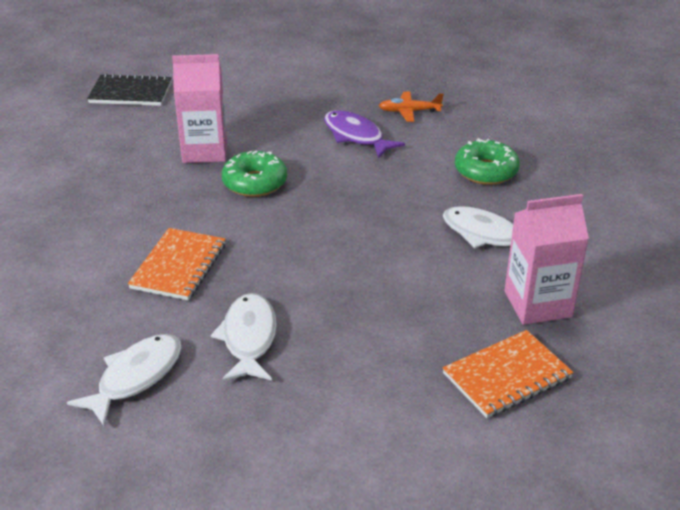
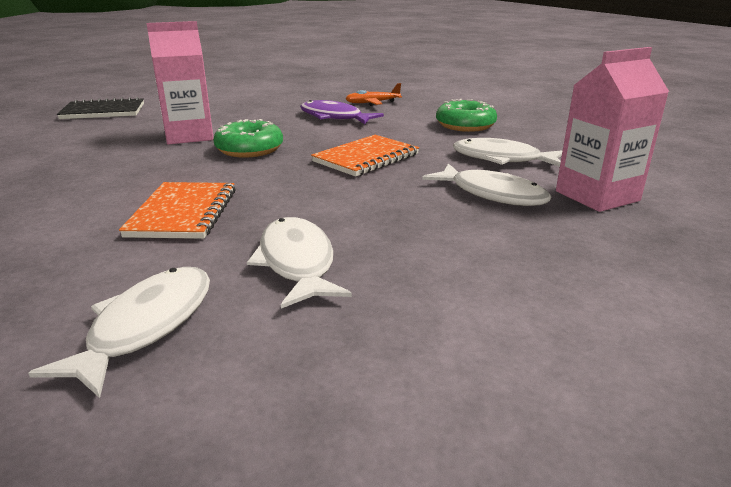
camera: 15 degrees left, 10 degrees down
(444, 285) = (492, 194): none -> white fish
(507, 376) = (628, 254): orange notebook -> orange notebook (366, 158)

